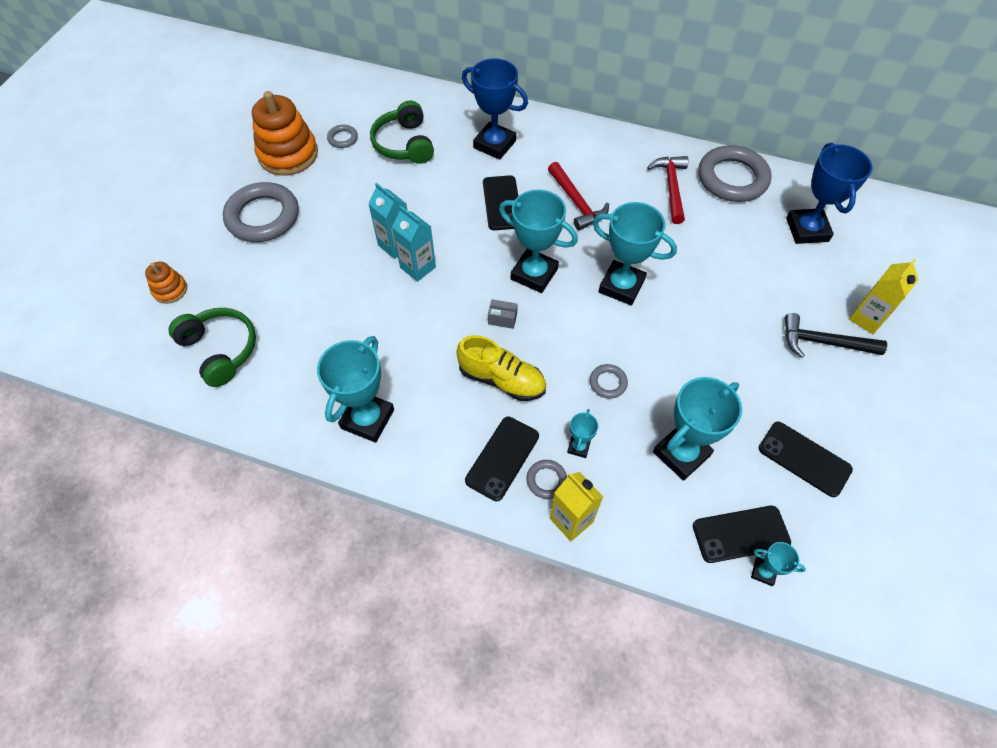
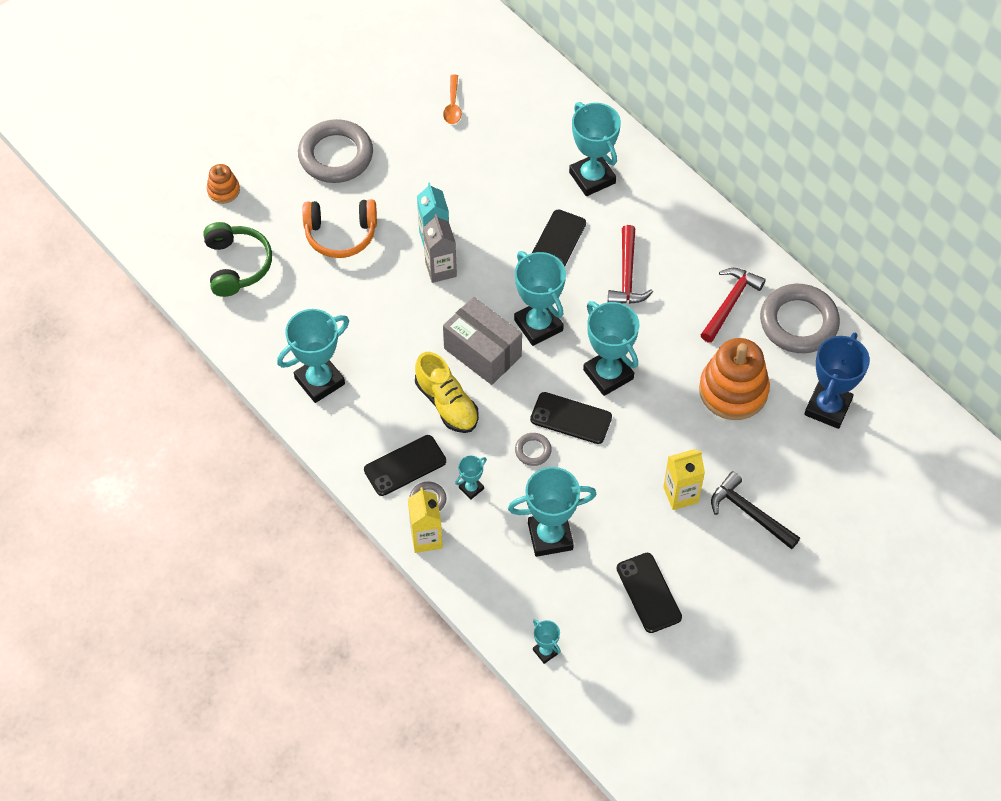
camera: 30 degrees right, 0 degrees up
(288, 154) = (393, 99): orange stacking toy -> orange stacking toy (733, 390)
(307, 278) = (340, 234): none -> orange headphones
(343, 138) = (453, 105): grey ring -> orange spoon
(404, 144) = (506, 137): green headphones -> none
(418, 267) = (441, 269): turquoise carton -> grey carton
(494, 144) = (592, 178): blue trophy -> turquoise trophy
(502, 319) = (482, 352): grey box -> grey box, size x2.50
(740, 534) = (550, 617): black phone -> black phone (571, 418)
(867, 319) = (809, 514): yellow carton -> yellow carton (680, 494)

